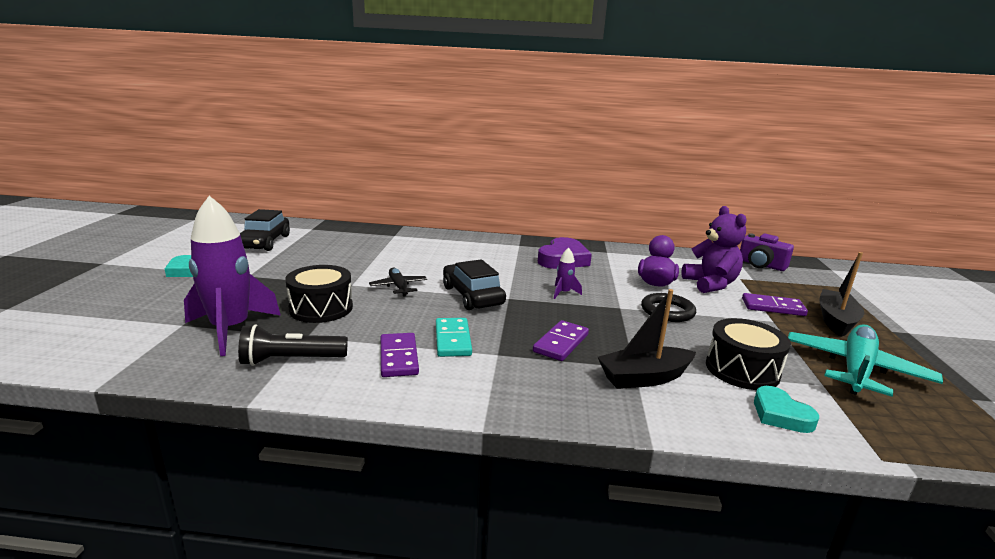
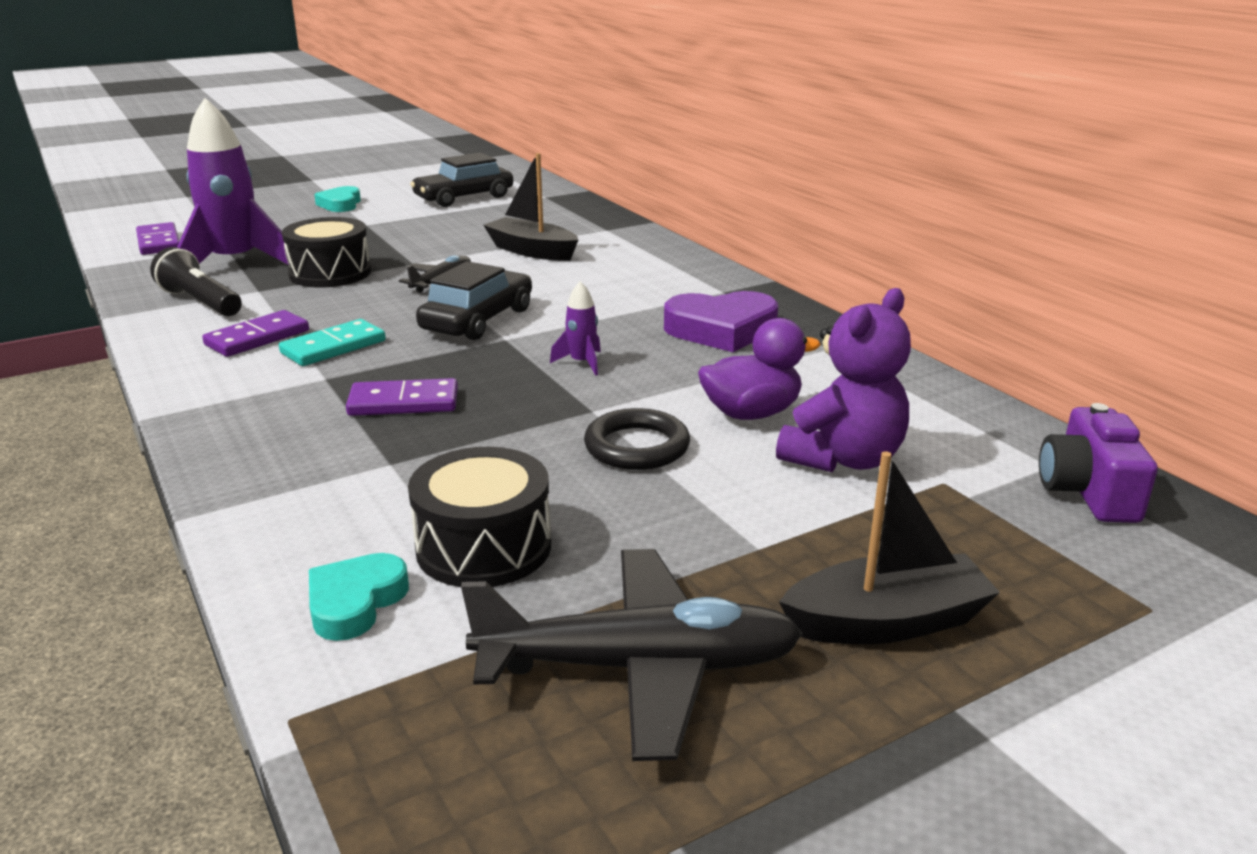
camera: 55 degrees right, 5 degrees up
(644, 378) = (362, 476): black boat -> black boat (532, 251)
(773, 307) = (834, 538): purple domino -> purple domino (158, 242)
(856, 369) = (639, 667): turquoise plane -> black plane

